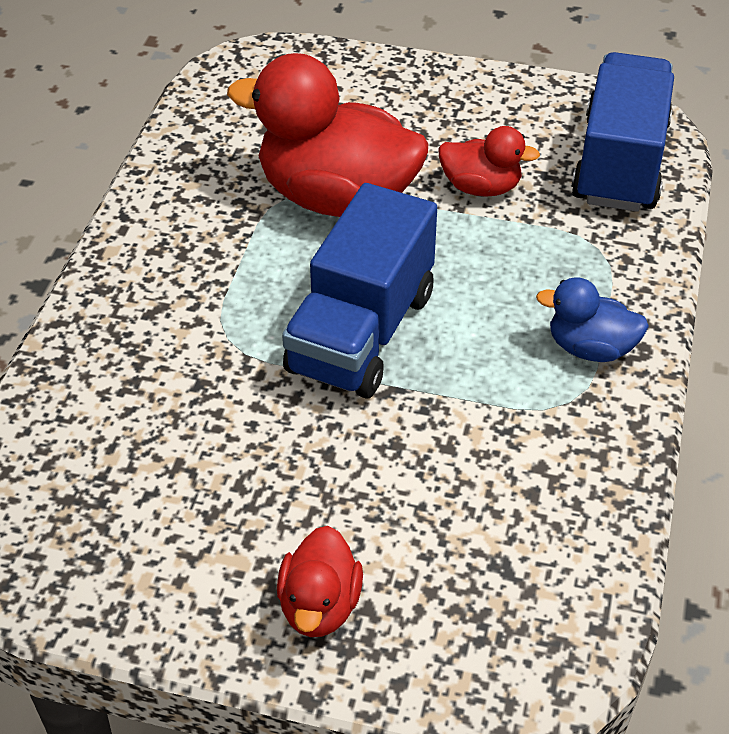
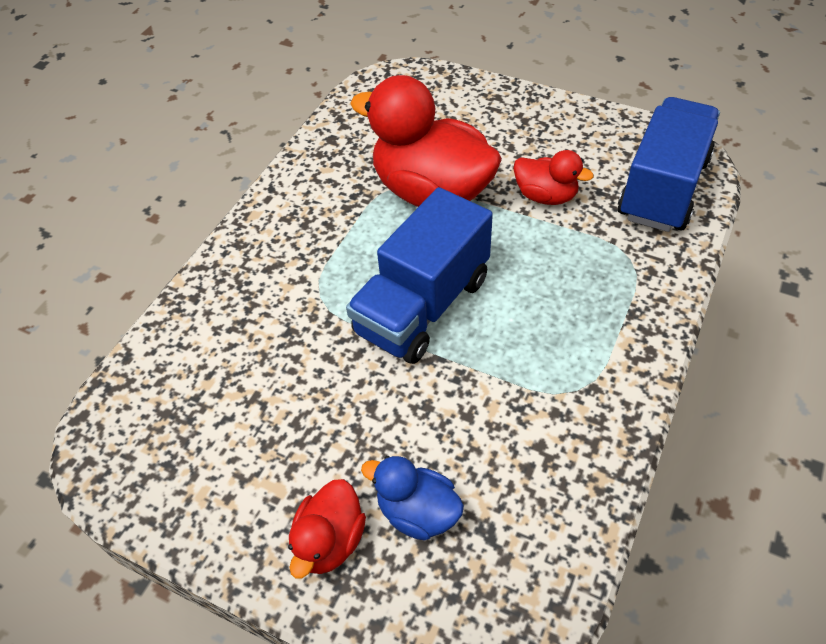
camera: 15 degrees right, 5 degrees up
(590, 348) = (604, 345): blue duck -> blue duck (417, 512)

